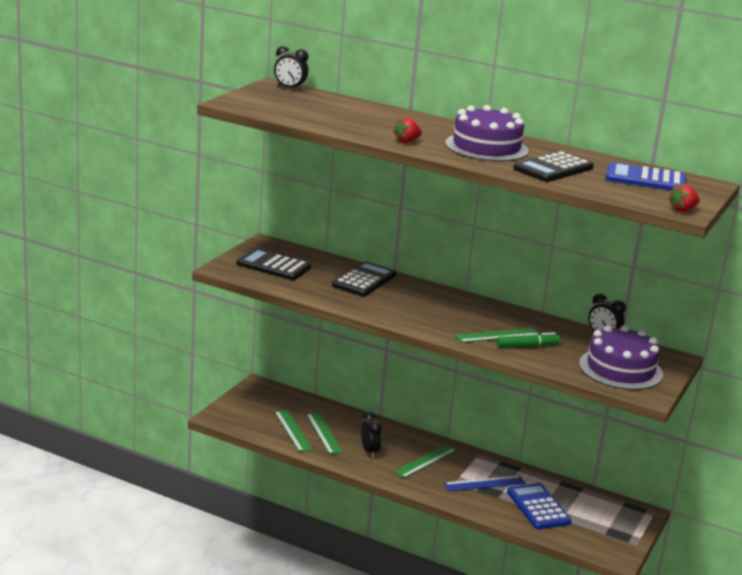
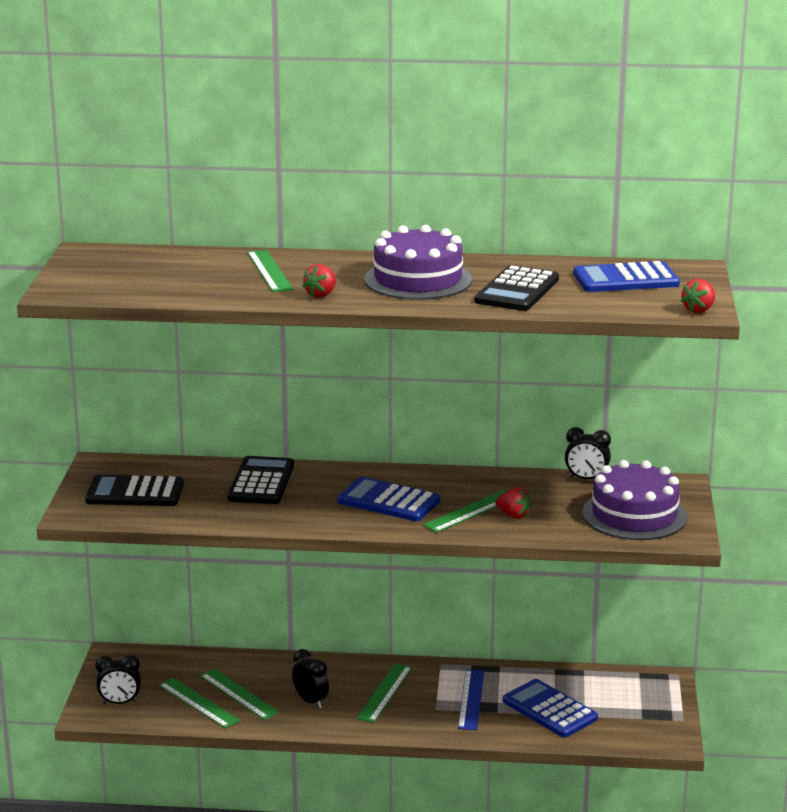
camera: 20 degrees left, 0 degrees up
(290, 88) = (108, 252): black clock -> black clock (120, 702)
(386, 120) = (269, 271): none -> green ruler
(443, 314) = (388, 501): none -> blue calculator
(484, 483) = (471, 699): blue ruler -> blue ruler turned 45 degrees counterclockwise
(527, 346) = (513, 515): green marker -> red strawberry

